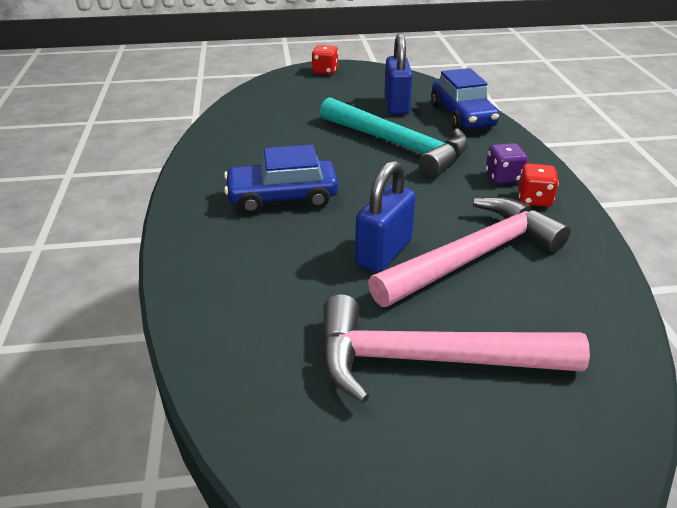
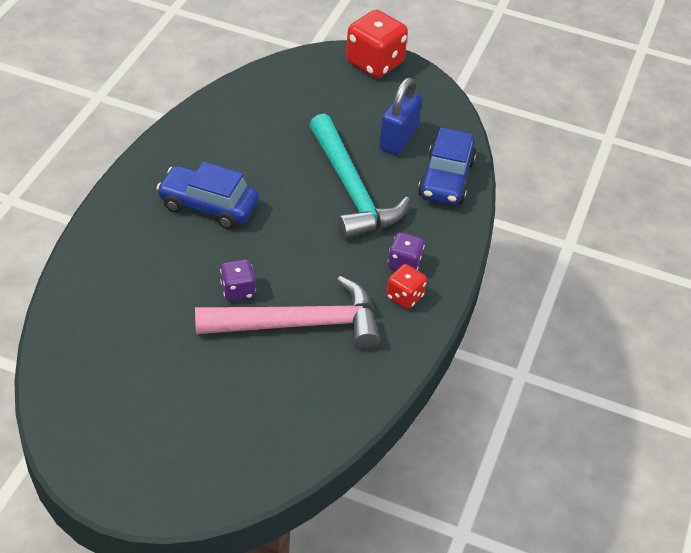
camera: 25 degrees right, 10 degrees up
(325, 71) = (374, 63): red dice -> red dice, size x1.84
(383, 253) = (238, 291): blue padlock -> purple dice
(429, 360) = (191, 382): pink hammer -> none

